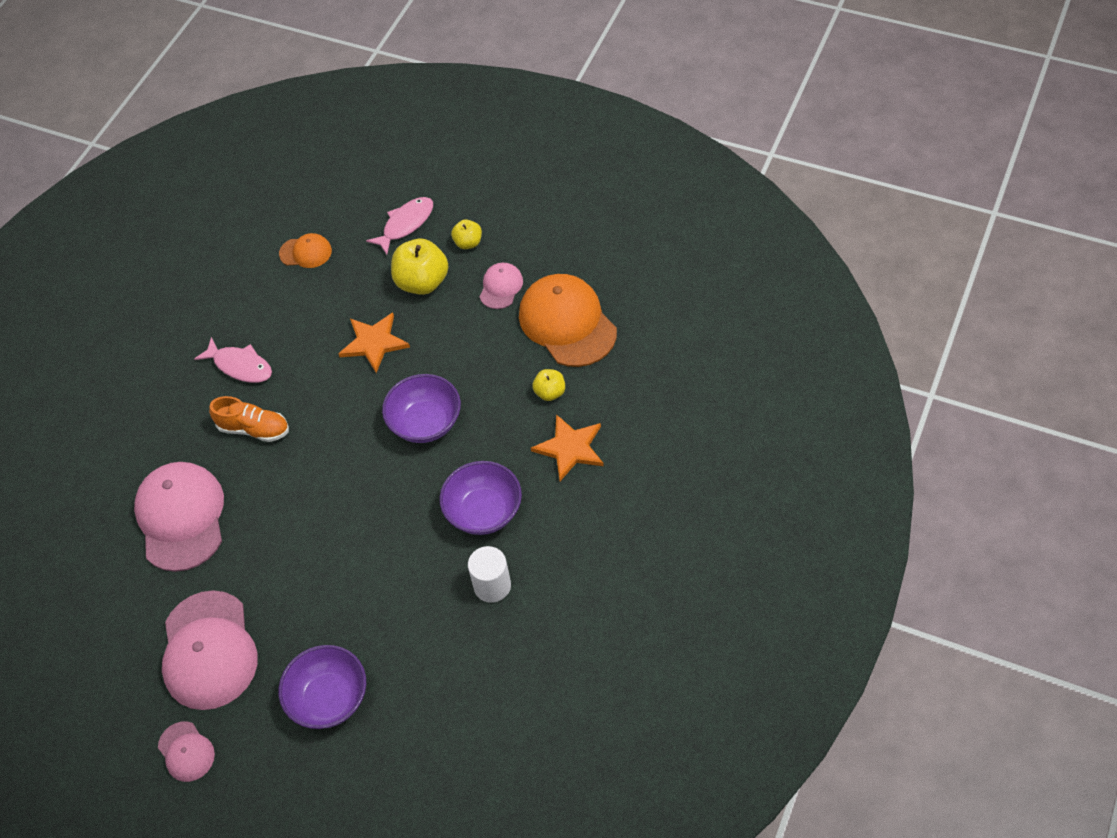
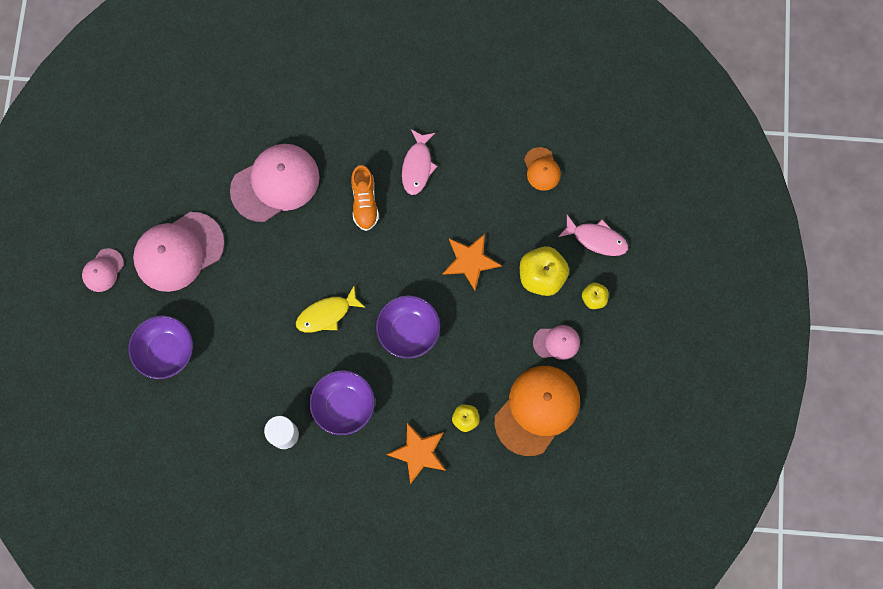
camera: 65 degrees right, 20 degrees up
(367, 502) = (327, 314): none -> yellow fish

